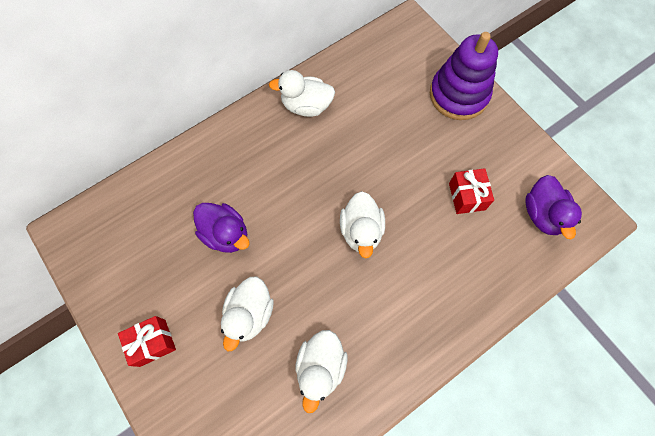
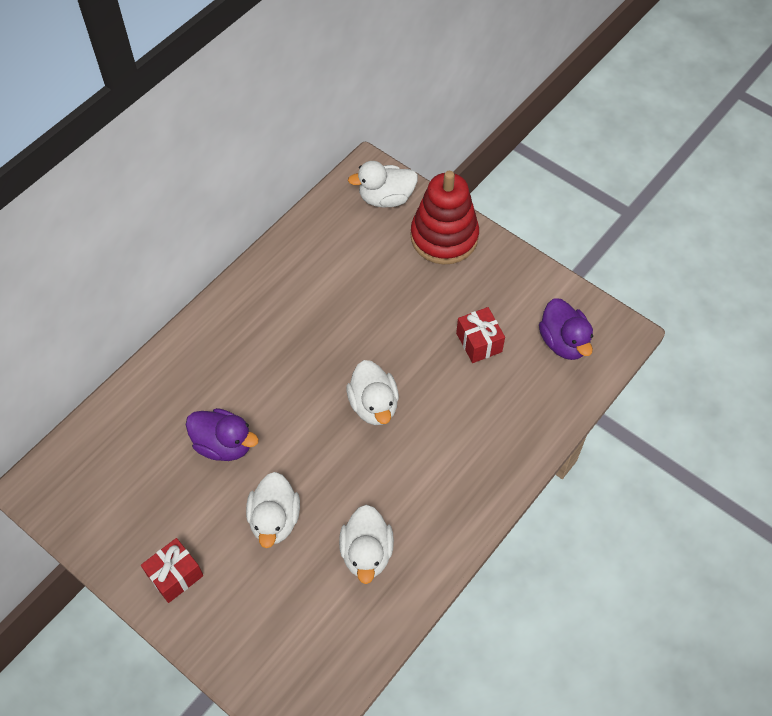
camera: 15 degrees left, 10 degrees down
(306, 106) = (276, 286): white duck -> white duck (386, 198)
(458, 95) = (444, 237): purple stacking toy -> red stacking toy

